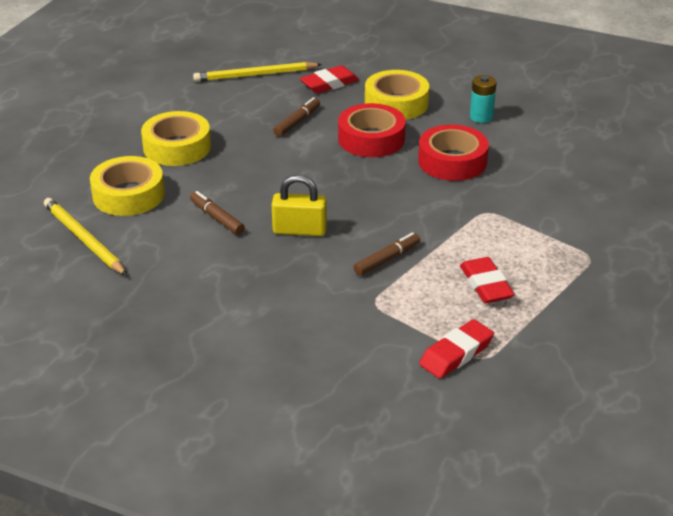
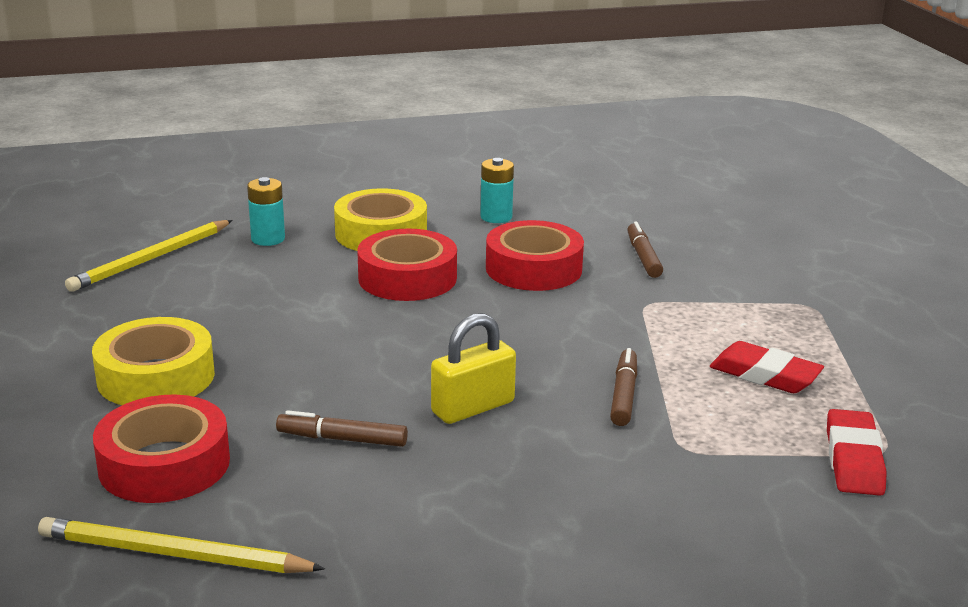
camera: 40 degrees left, 10 degrees down
(128, 195) = (164, 464): yellow tape -> red tape
(297, 122) = (286, 291): brown marker -> brown marker (643, 257)
(329, 84) = (268, 239): red eraser -> turquoise battery

